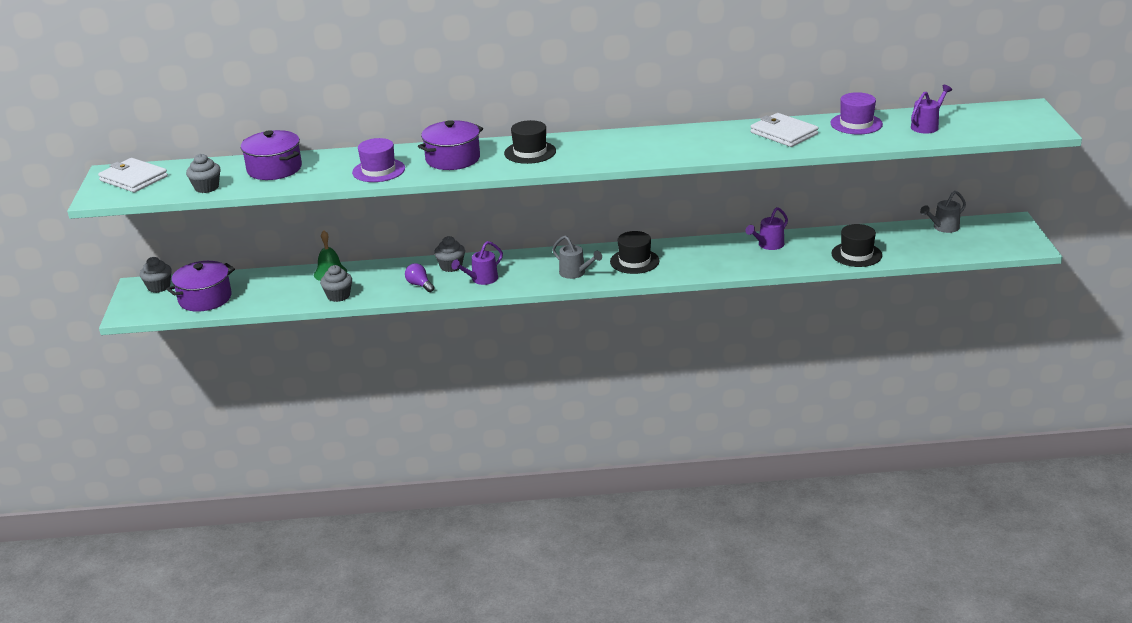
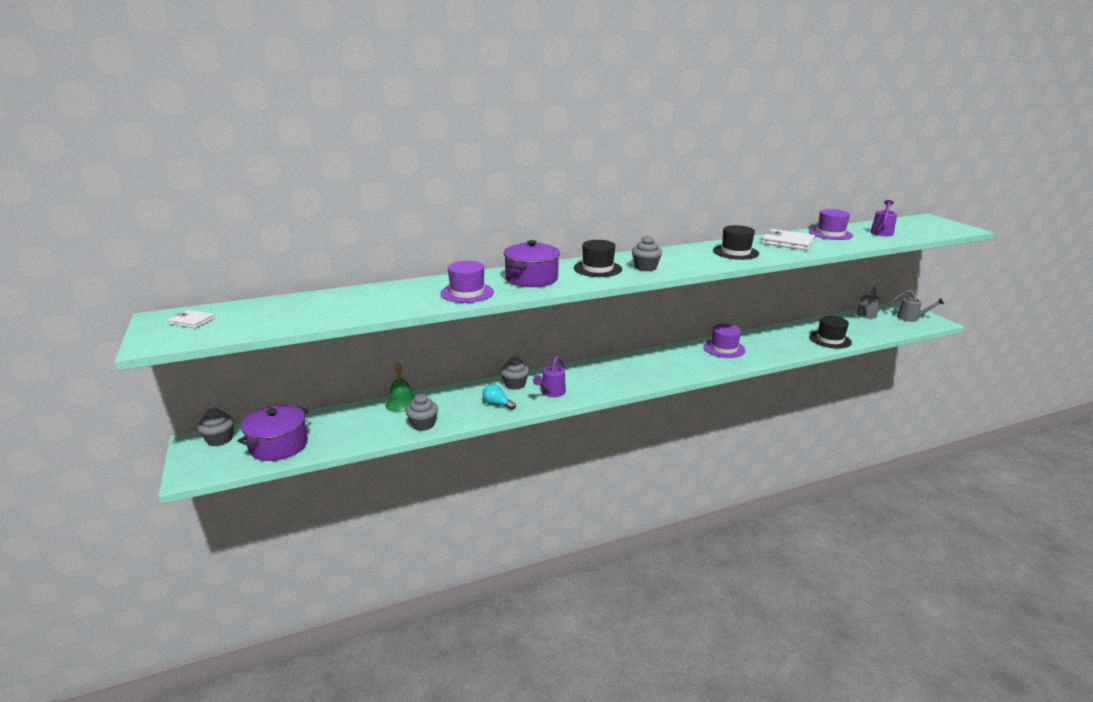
camera: 20 degrees left, 5 degrees down
(133, 178) = (192, 321): white wallet -> white wallet, size x0.54
(206, 187) = (287, 322): grey cupcake -> grey cupcake (645, 267)
(274, 169) = (354, 300): purple pot -> none
(419, 285) = (497, 404): purple light bulb -> turquoise light bulb
(575, 273) = (629, 378): grey watering can -> grey watering can (911, 318)
(634, 261) = (669, 363): black hat -> black hat (735, 252)
(713, 251) = (724, 348): none -> purple hat
(768, 245) = (759, 339): purple watering can -> none

